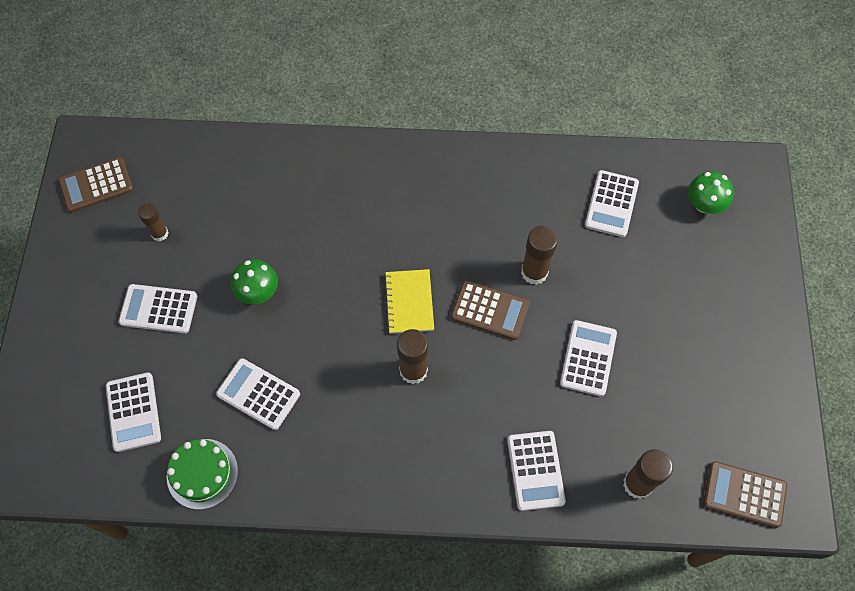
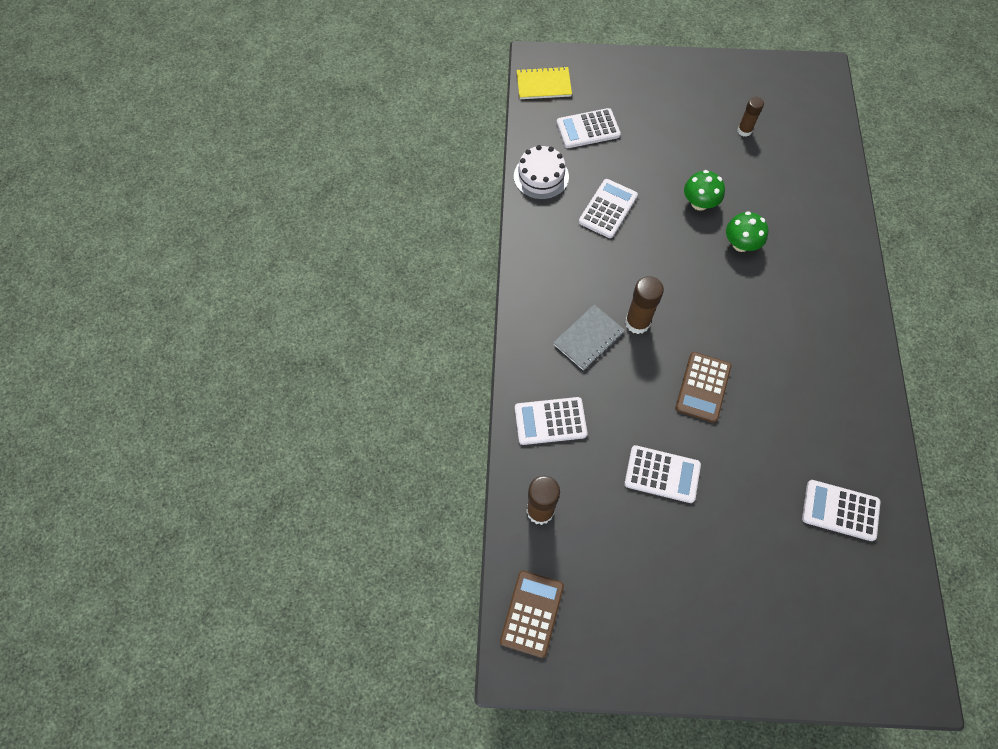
camera: 90 degrees right, 0 degrees up
(96, 185) = (783, 84): brown calculator -> none
(158, 309) = (675, 136): white calculator -> none
(202, 473) = (541, 176): green cake -> white cake
(409, 302) = (703, 319): yellow notebook -> yellow notebook (543, 85)
(433, 425) = (588, 338): none -> grey notebook
(534, 272) = (748, 429): brown glue stick -> none
(704, 204) = (858, 613): green mushroom -> green mushroom (741, 244)

